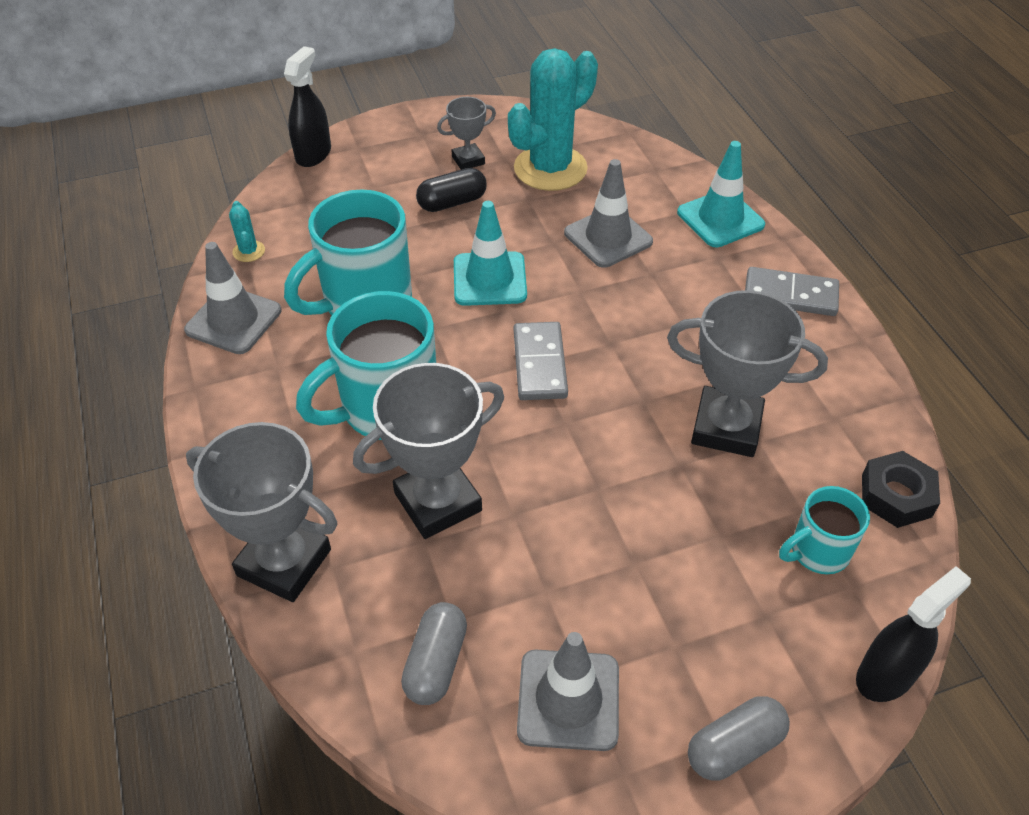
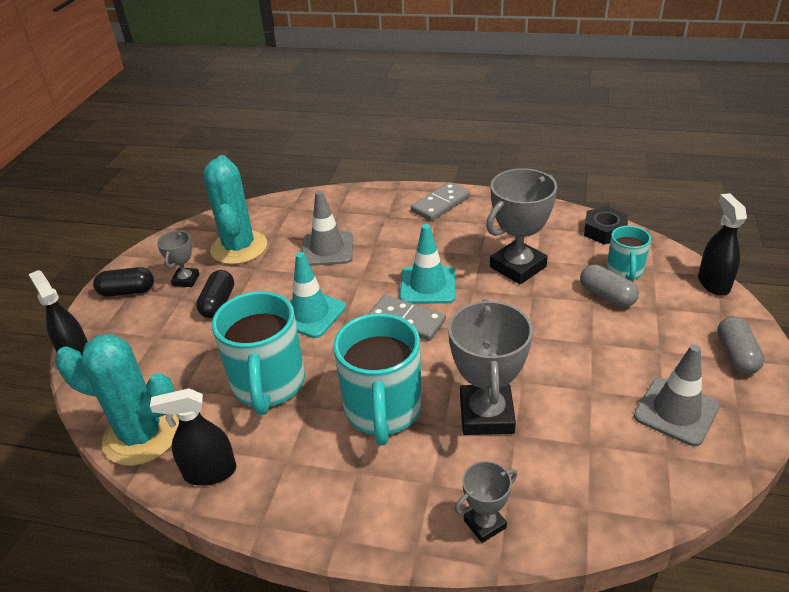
camera: 55 degrees left, 10 degrees down
(233, 320) = (210, 472): grey traffic cone -> black spray bottle
(249, 251) = (141, 435): turquoise cactus -> turquoise cactus, size x2.48
(284, 562) = (485, 524): grey trophy -> grey trophy, size x0.53
(420, 132) = (127, 291): none -> black capsule
(436, 663) = (619, 466): grey capsule -> grey capsule (607, 296)
(720, 219) = (358, 202): turquoise traffic cone -> turquoise traffic cone (428, 285)

